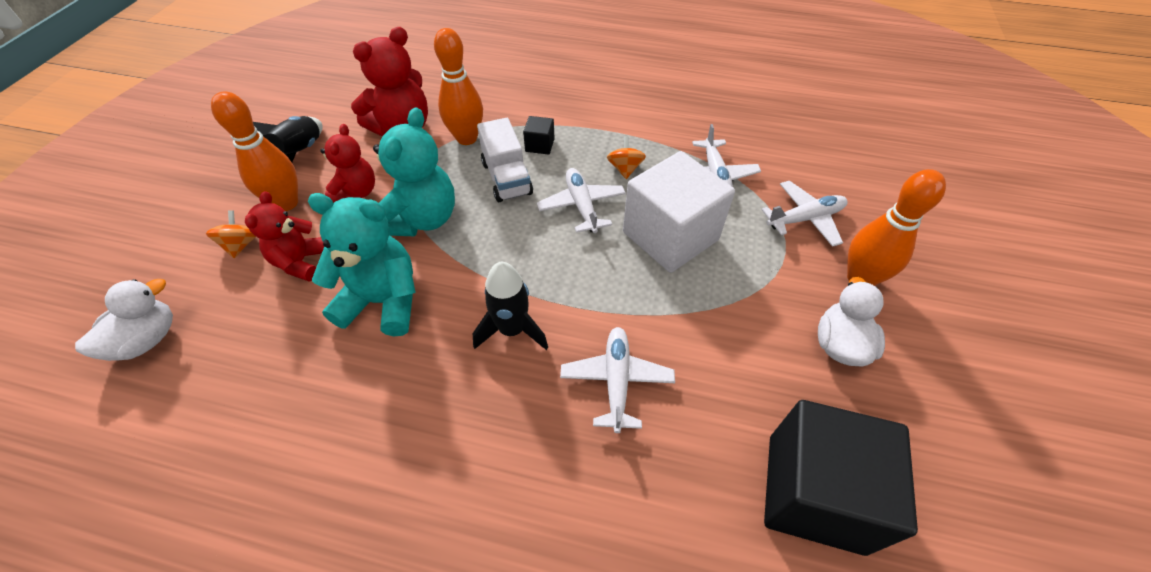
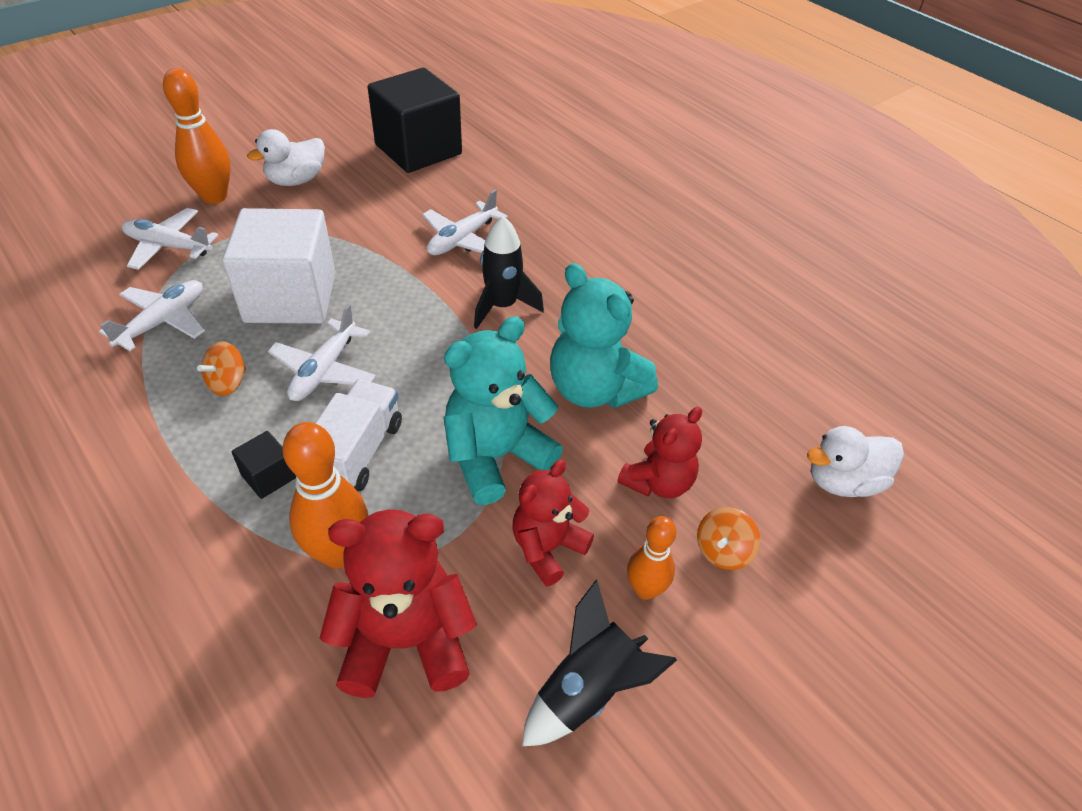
camera: 145 degrees left, 5 degrees down
(286, 203) = (645, 589): orange bowling pin -> orange bowling pin, size x0.62

